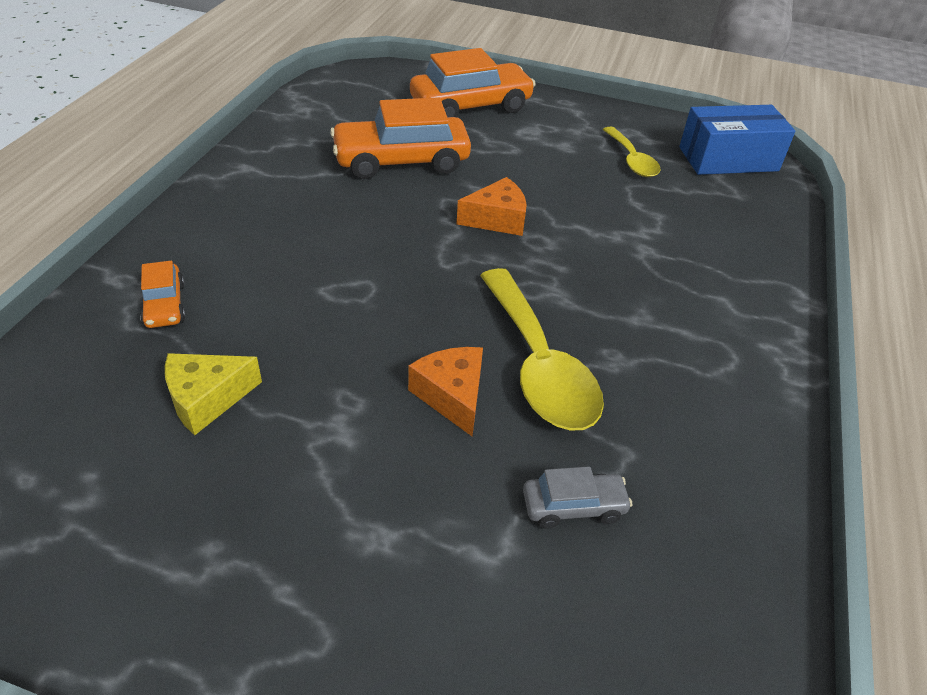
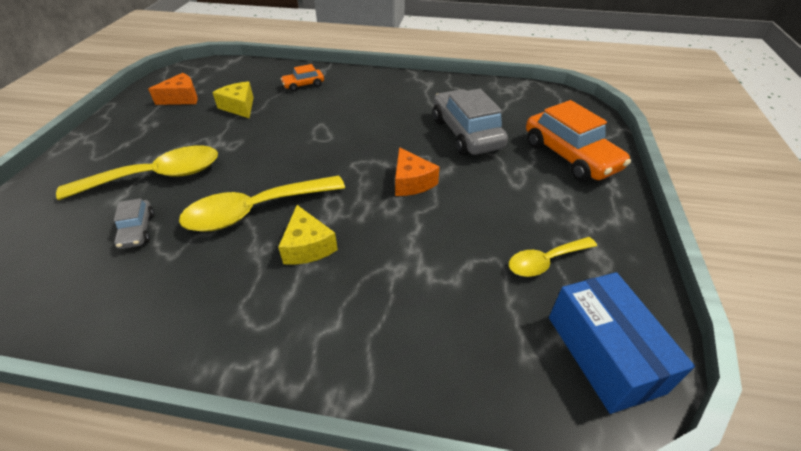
camera: 85 degrees right, 0 degrees up
(401, 161) = (466, 133): orange car -> grey car
(426, 505) = (157, 176): none -> yellow spoon
(452, 395) = (232, 177): orange cheese -> orange cheese (182, 98)
(611, 315) = (308, 246): none -> yellow cheese

